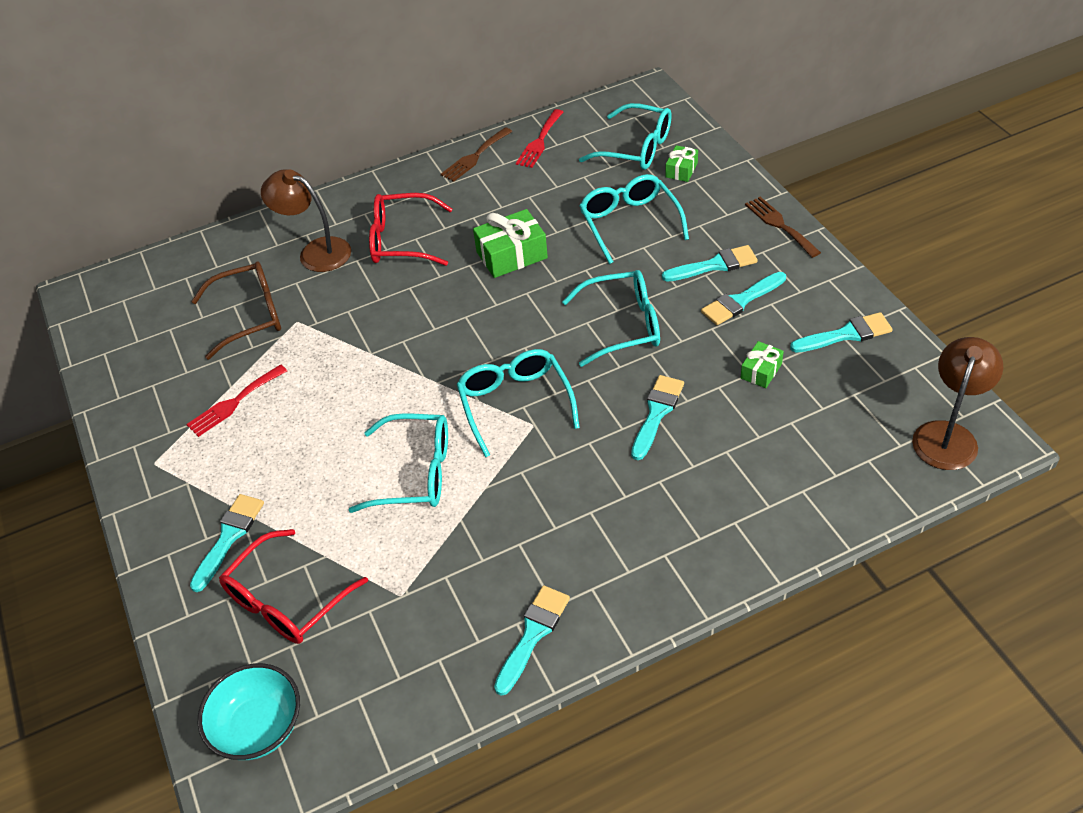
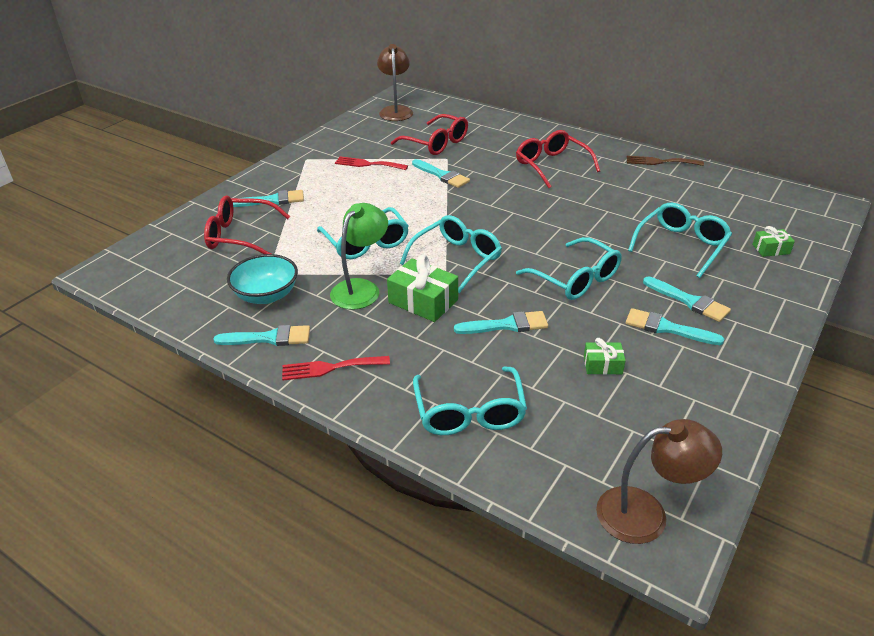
camera: 55 degrees right, 10 degrees down
(249, 316) = (436, 143): brown glasses -> red glasses
(259, 727) = (150, 260): turquoise bowl -> turquoise bowl (266, 295)
(316, 251) = (508, 142): brown lamp -> brown lamp (396, 111)
(503, 512) = (361, 288): none -> green lamp
(512, 255) = (588, 209): green gift -> green gift (423, 301)
(539, 141) = (710, 179): red fork -> red fork (330, 368)
(635, 148) = (763, 220): turquoise glasses -> turquoise glasses (469, 412)
(780, 225) = (779, 320): brown fork -> none
(846, 334) = (697, 402): turquoise brush -> turquoise brush (442, 175)

